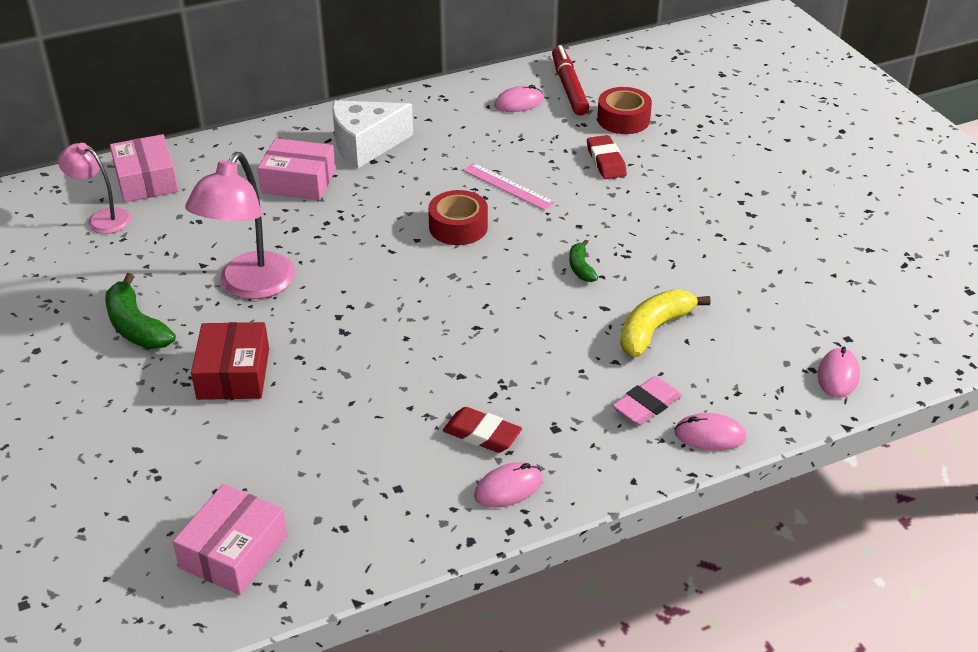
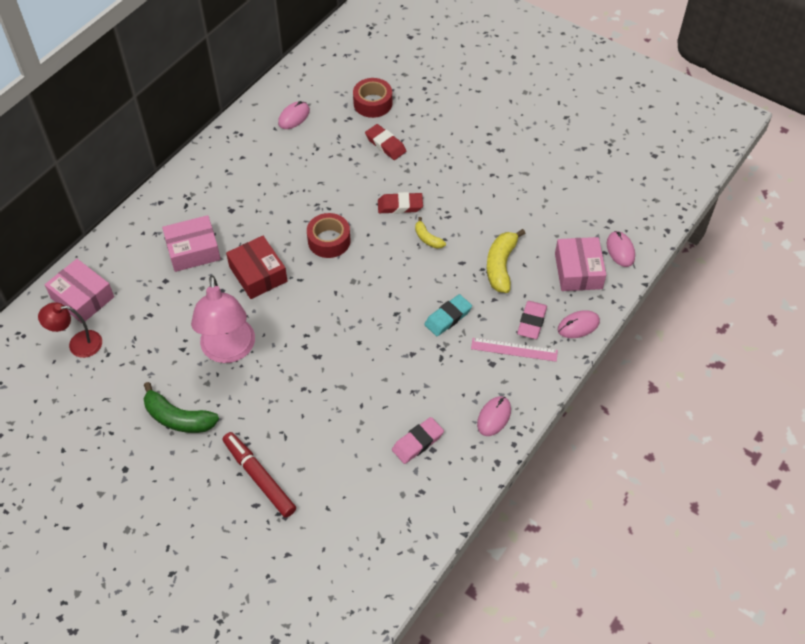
camera: 30 degrees left, 15 degrees up
(102, 218) = (78, 344): pink lamp -> red lamp
(233, 374) = (272, 421): red box -> red box (258, 274)
(234, 552) = (371, 540): pink box -> pink box (578, 271)
(365, 145) = (216, 198): white cheese -> none
(385, 472) = (417, 442): none -> pink eraser
(482, 434) = (454, 389): red eraser -> red eraser (400, 206)
(508, 186) = (337, 193): pink ruler -> pink ruler (514, 349)
(538, 356) = (448, 317): none -> turquoise eraser
(569, 87) = (318, 89): red marker -> red marker (259, 477)
(581, 268) = (427, 238): green banana -> yellow banana

